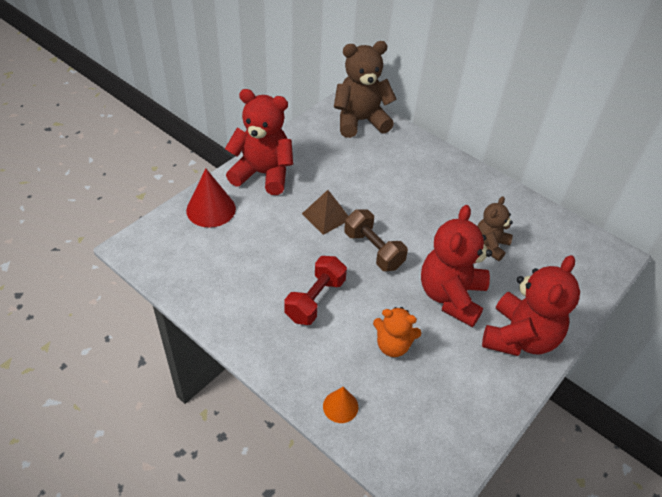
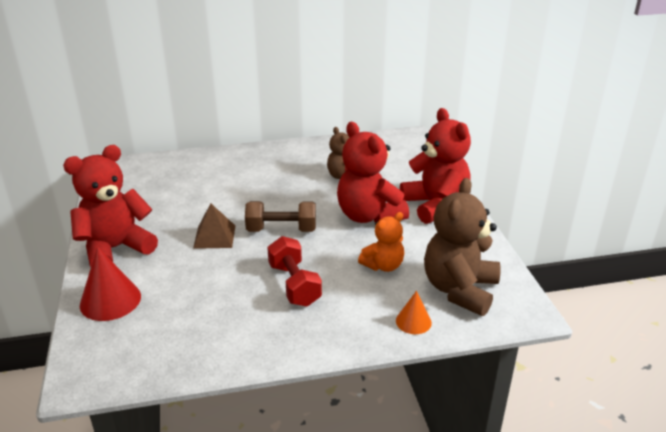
camera: 50 degrees left, 15 degrees down
(360, 121) = (139, 170): brown teddy bear -> brown teddy bear (459, 290)

